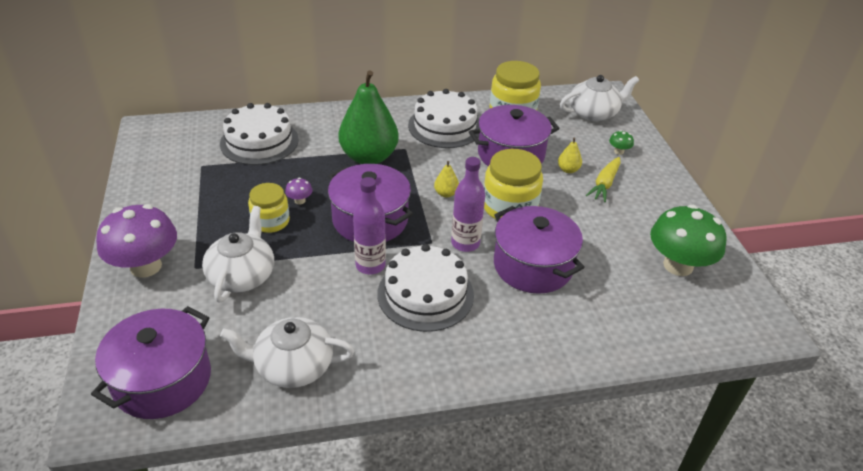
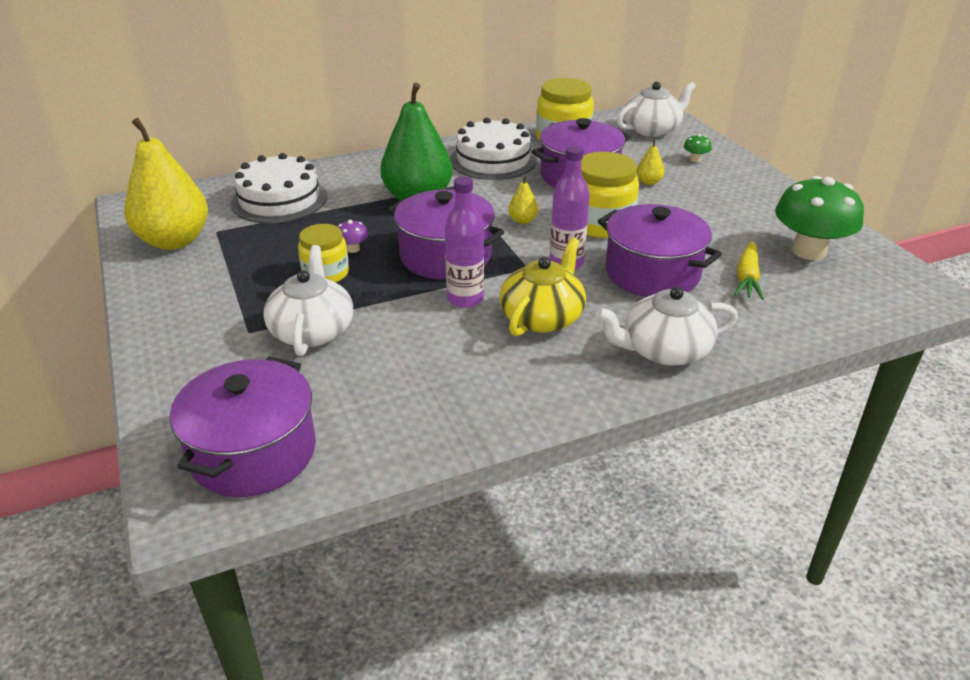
camera: 10 degrees left, 5 degrees down
(146, 266) = (185, 339): purple mushroom -> none
(167, 170) = (174, 241): none -> yellow pear
(293, 366) = (414, 411): white teapot -> white teapot (664, 350)
(425, 294) = (542, 317): white cake -> yellow teapot
(604, 184) = (694, 190): yellow carrot -> yellow carrot (747, 278)

